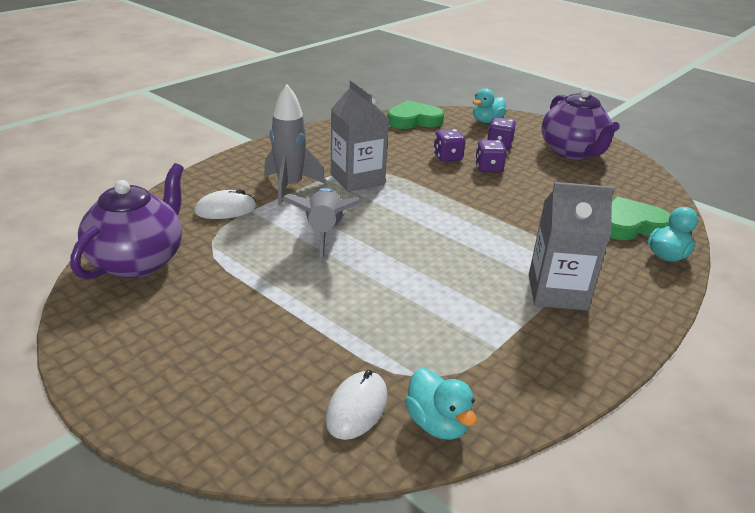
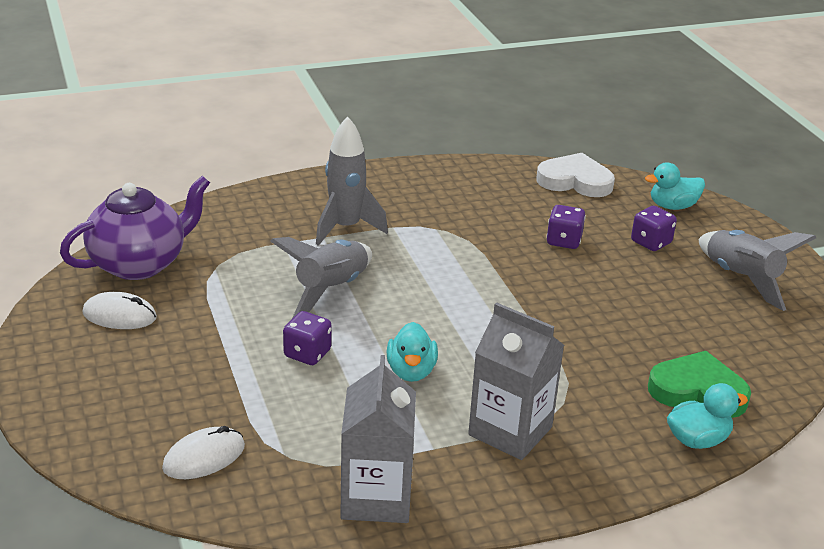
camera: 30 degrees right, 0 degrees up
(225, 209) = (260, 234): white mouse -> white mouse (119, 315)
(357, 179) = (427, 239): grey carton -> grey carton (376, 497)
(413, 120) = (575, 181): green heart -> white heart
(437, 423) = (257, 497): turquoise duck -> turquoise duck (411, 371)
(488, 168) = (599, 269): purple dice -> purple dice (307, 353)
(572, 152) = (741, 279): purple teapot -> grey rocket

